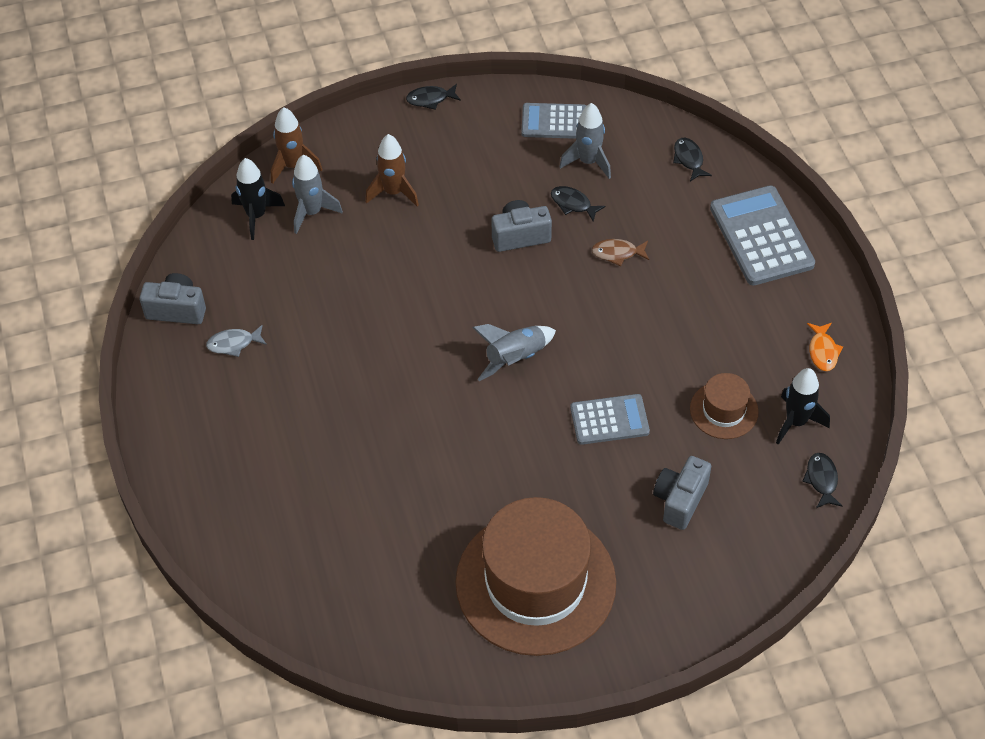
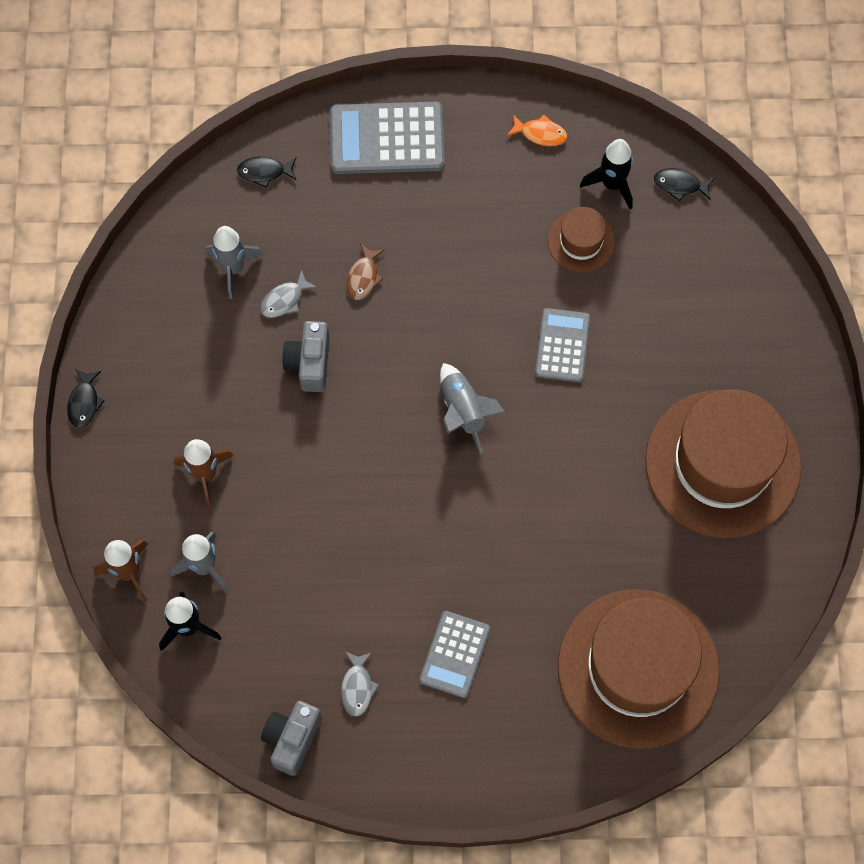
camera: 75 degrees left, 15 degrees up
(306, 555) = (638, 668): none -> brown hat
(554, 122) = (165, 285): grey calculator -> grey calculator (455, 654)
(573, 204) = (285, 300): black fish -> grey fish
(680, 500) = (668, 311): grey camera -> none

